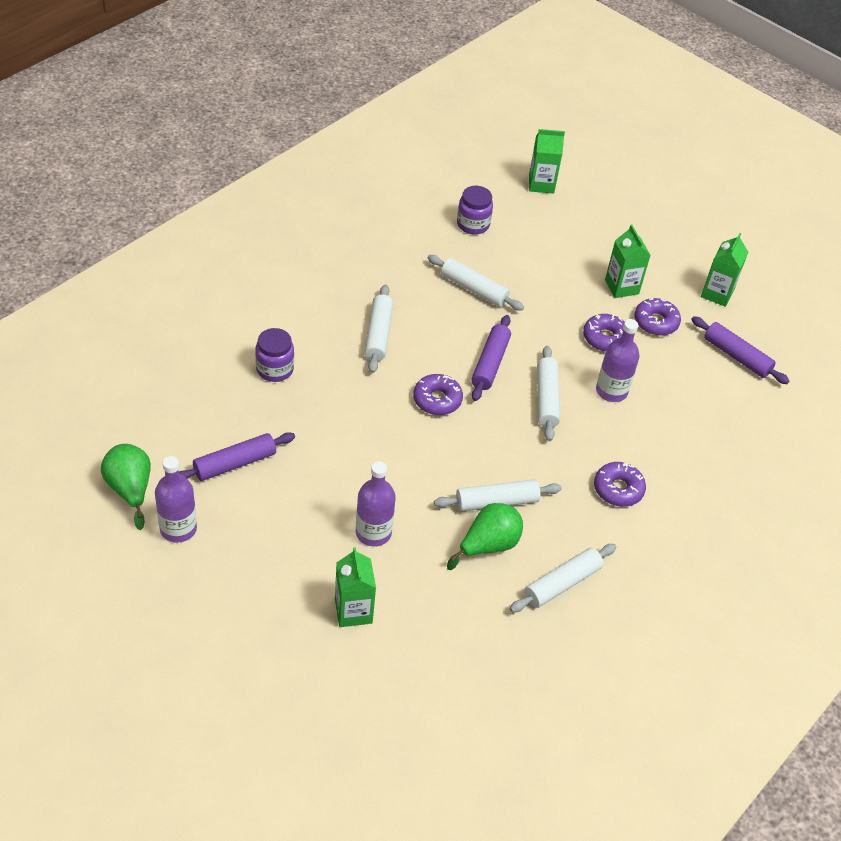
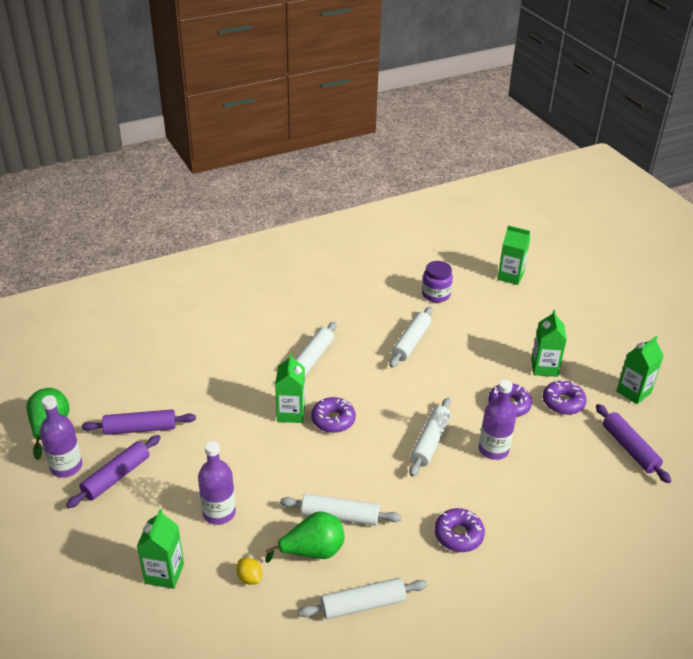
camera: 25 degrees right, 10 degrees down
(275, 369) = (214, 366): purple jar -> none
(389, 403) = (291, 413): none -> green carton
(441, 590) = (249, 578): none -> yellow lemon
(474, 289) = (411, 342): white rolling pin -> white rolling pin turned 60 degrees clockwise
(490, 363) = (394, 402): purple rolling pin -> purple rolling pin (116, 477)

